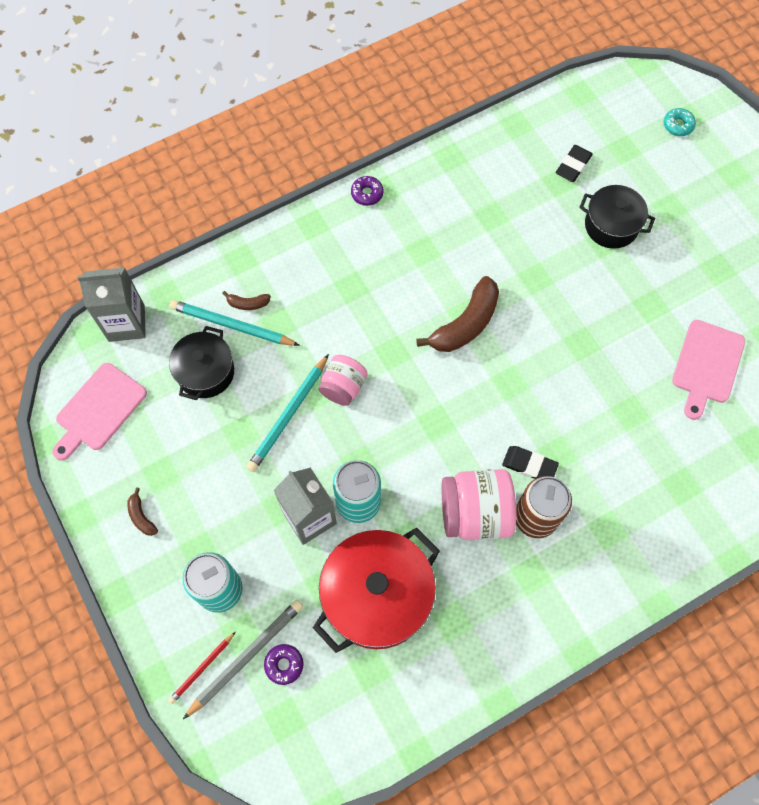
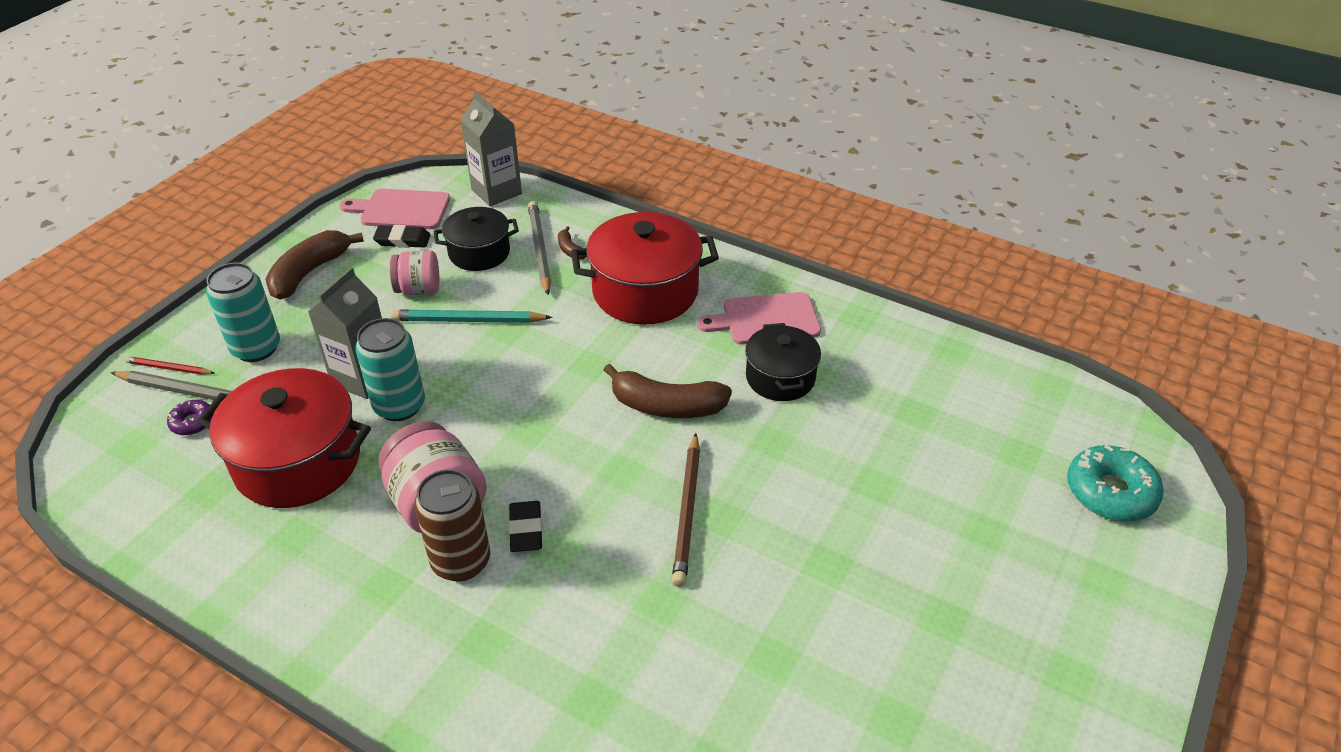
camera: 60 degrees right, 25 degrees down
(141, 516) = (309, 272): brown banana -> brown banana, size x2.15
(232, 325) = (540, 249): turquoise pencil -> grey pencil
(335, 276) = (645, 291): none -> red pot
(343, 387) = (524, 345): pink jar -> pink jar (418, 289)
(367, 193) = (758, 276): purple donut -> none
(567, 360) = (687, 511): none -> brown pencil
(573, 165) = (950, 417): black eraser -> black eraser (402, 240)
(611, 226) = (903, 482): black pot -> black pot (780, 378)
(678, 125) = (1110, 492): turquoise donut -> turquoise donut, size x1.92
(707, 365) = (789, 661): pink cutting board -> pink cutting board (766, 319)

